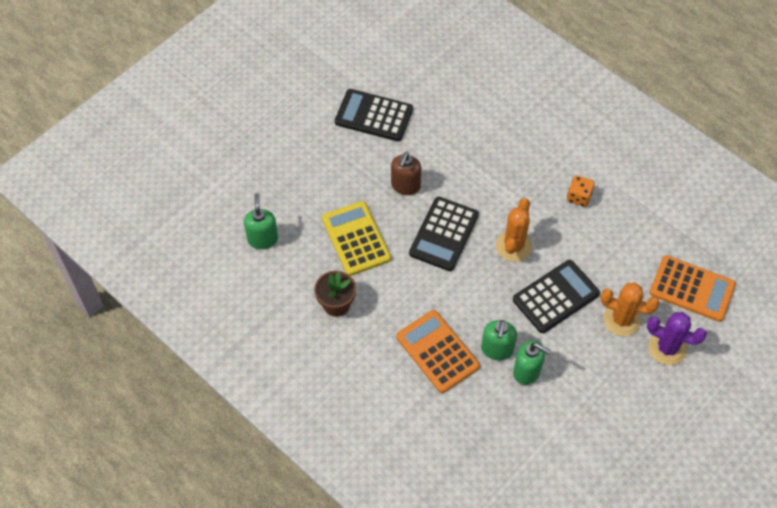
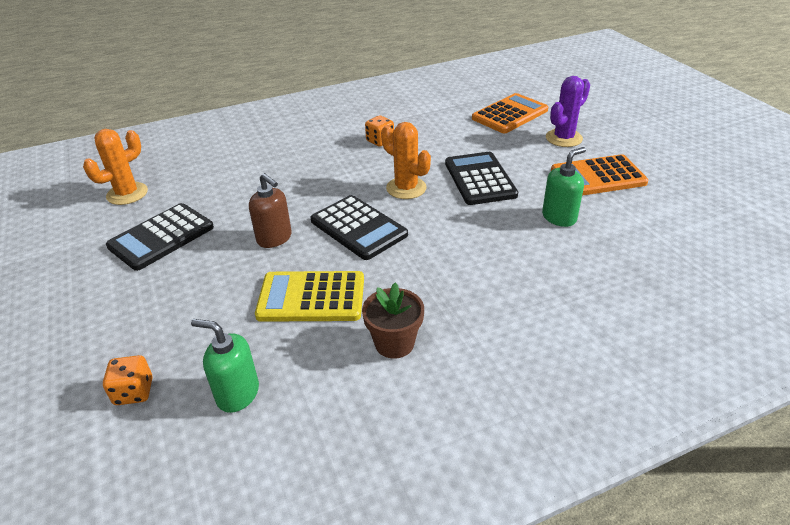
camera: 65 degrees left, 20 degrees down
(243, 187) = (134, 392): none -> orange dice
(437, 351) = (508, 272): orange calculator -> orange calculator (598, 177)
(497, 349) = (524, 230): green soap dispenser -> none
(622, 319) = (523, 152): orange cactus -> orange cactus (127, 194)

